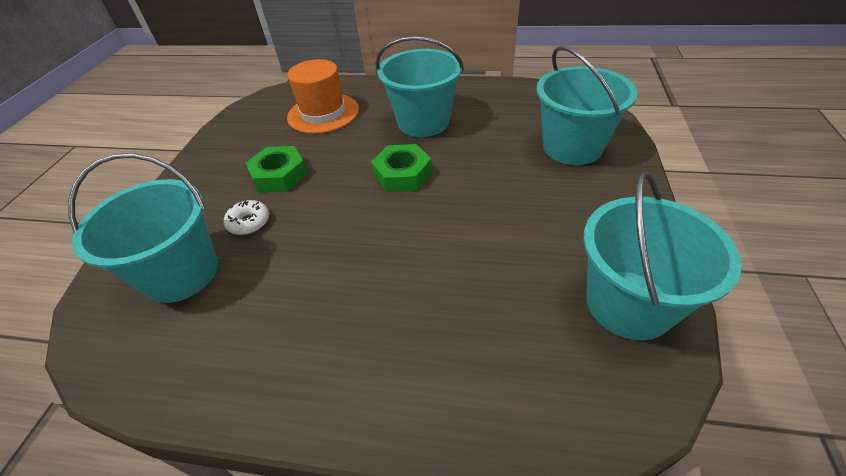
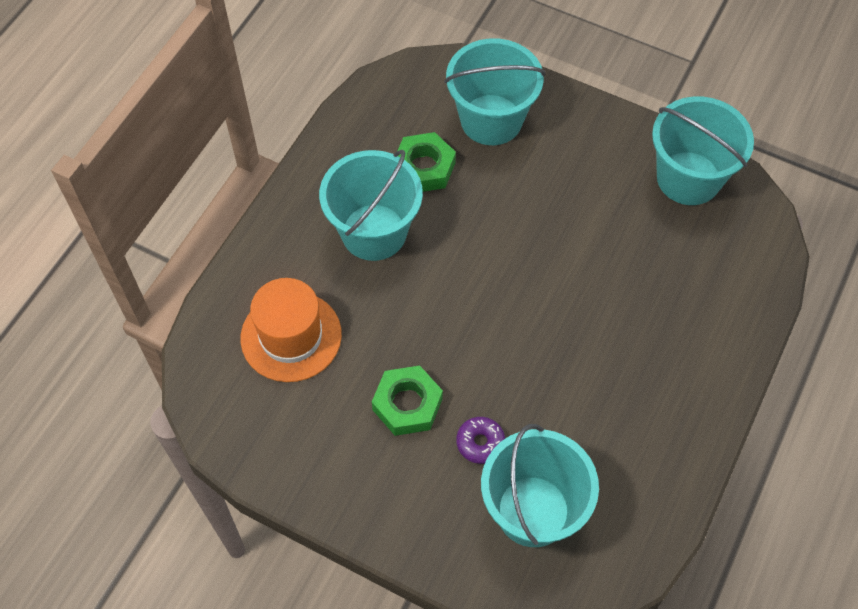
camera: 75 degrees left, 15 degrees up
(249, 222) = (480, 443): white donut -> purple donut
(402, 174) = (464, 280): green nut -> green nut (424, 168)

